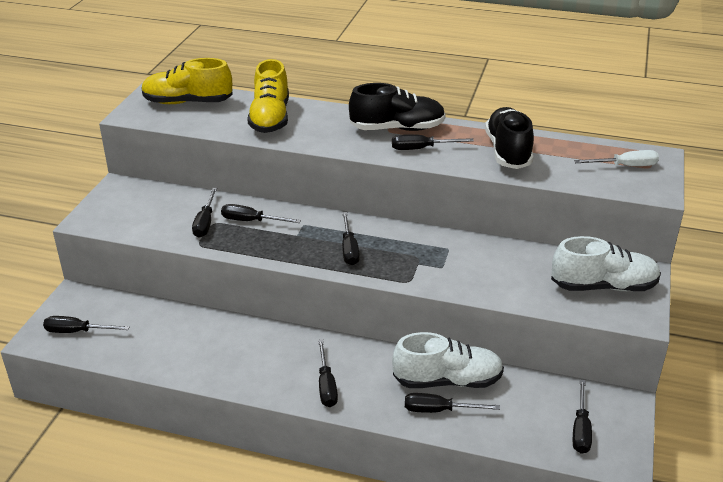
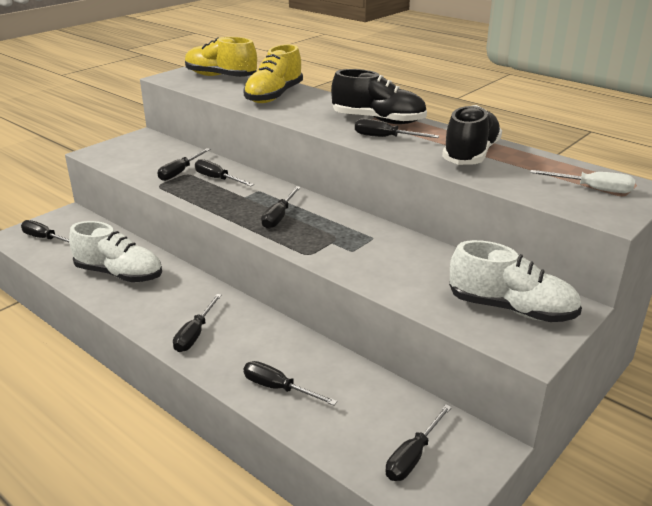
camera: 25 degrees right, 5 degrees down
(447, 381) = (310, 365): white shoe -> white shoe (119, 274)

